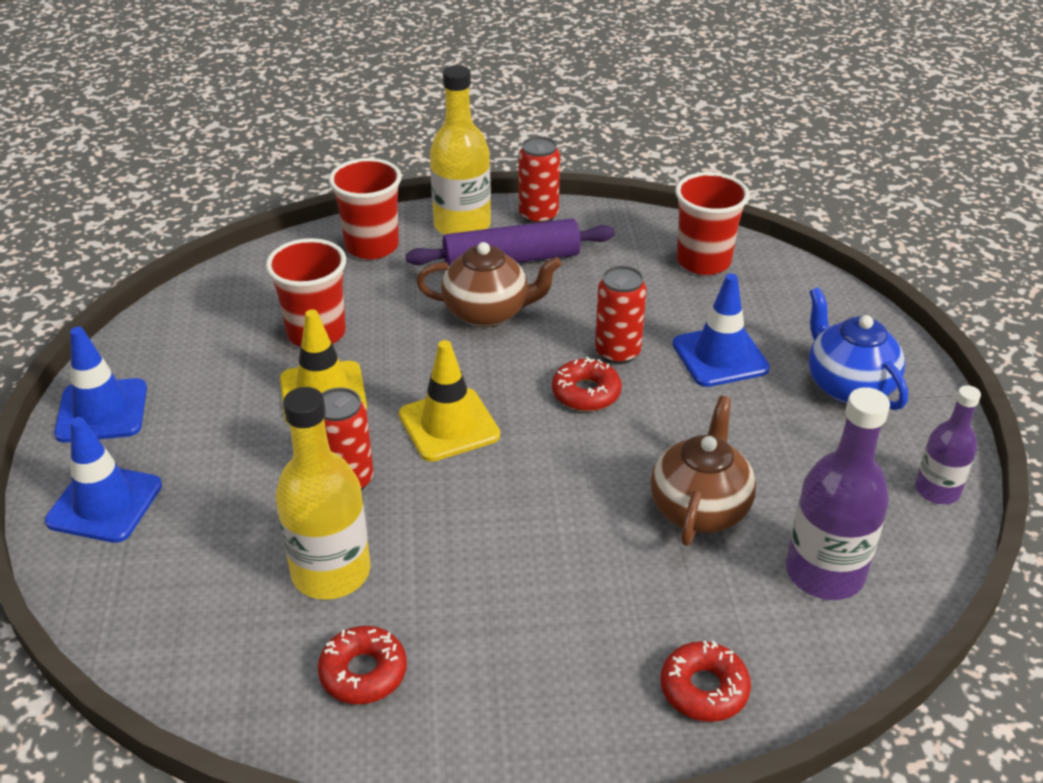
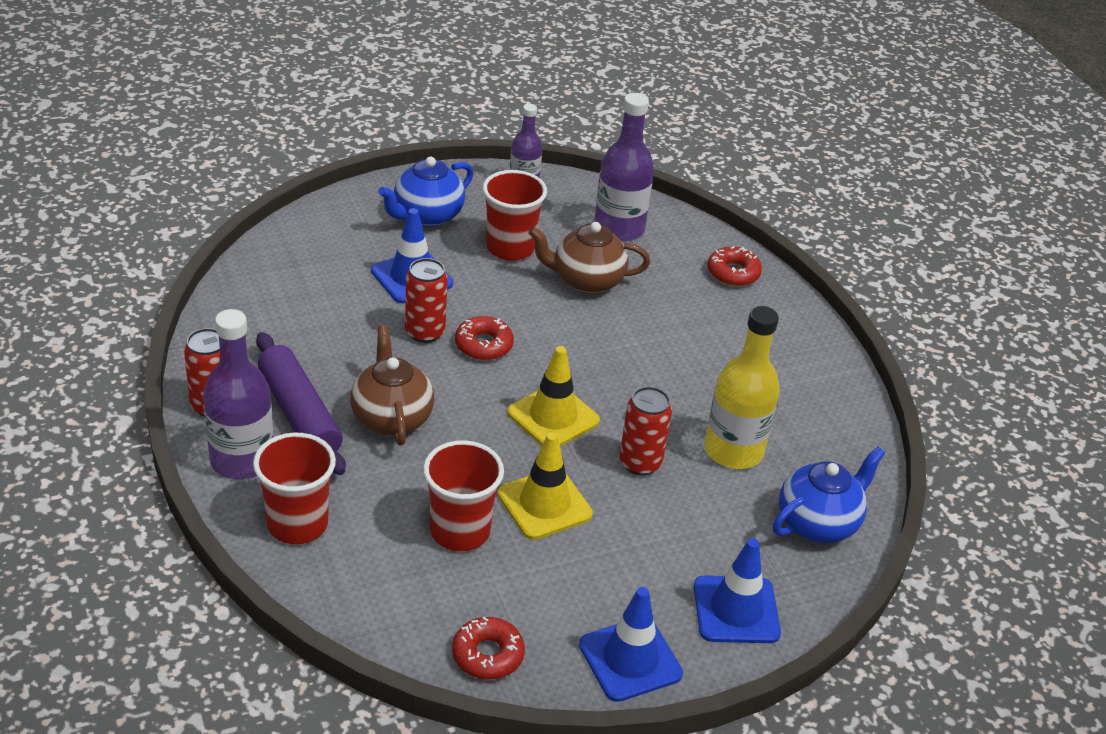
camera: 110 degrees left, 0 degrees up
(176, 620) = (818, 523): none -> blue teapot
(363, 672) = (804, 416): red donut -> red donut (487, 655)
(462, 225) = (242, 460): yellow bottle -> purple bottle
(703, 261) = (274, 291): red cup -> red cup (510, 248)

